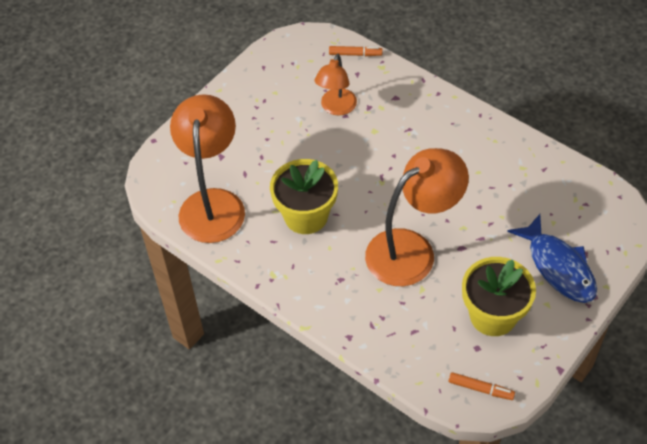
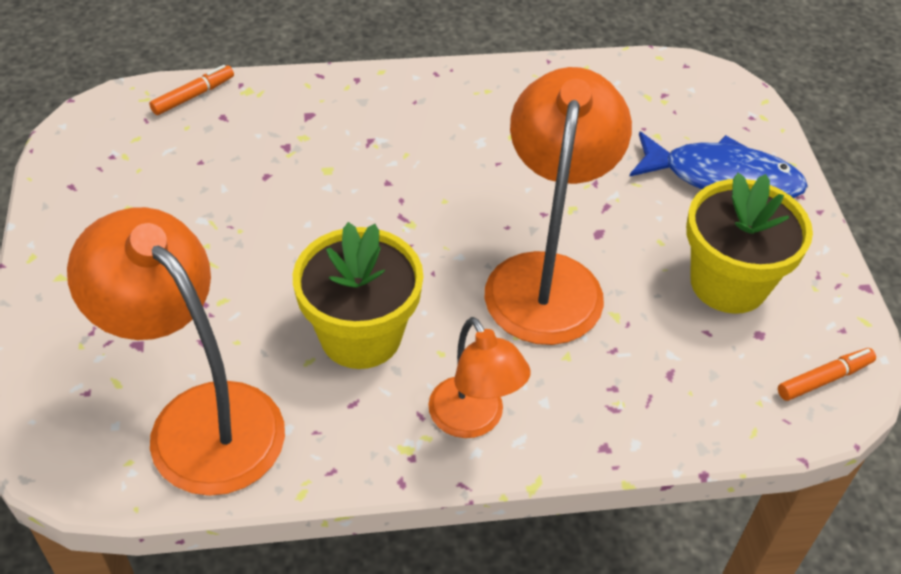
camera: 50 degrees left, 5 degrees down
(336, 108) = (242, 174): orange lamp -> orange lamp (473, 420)

